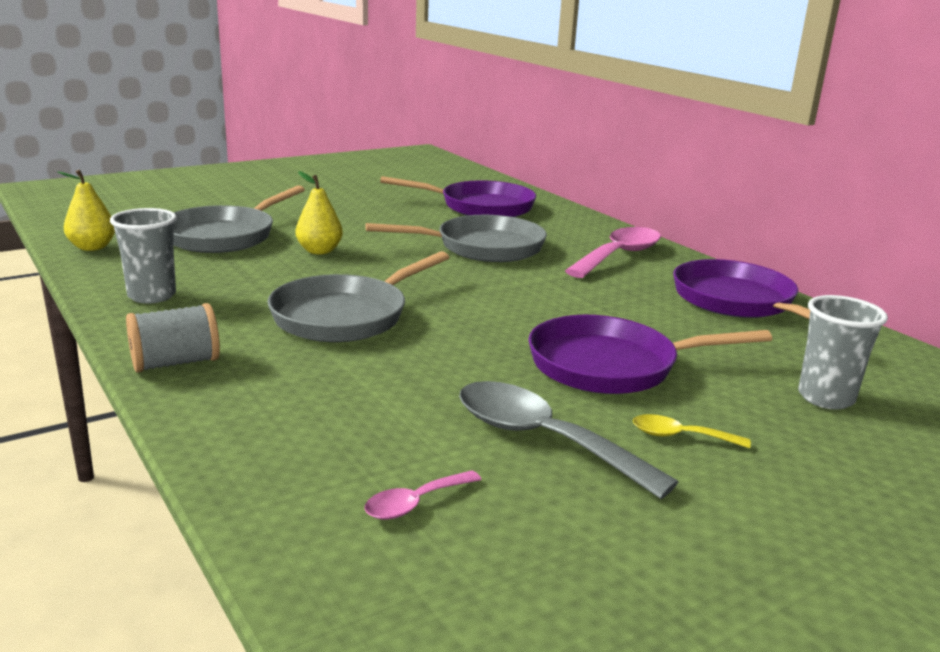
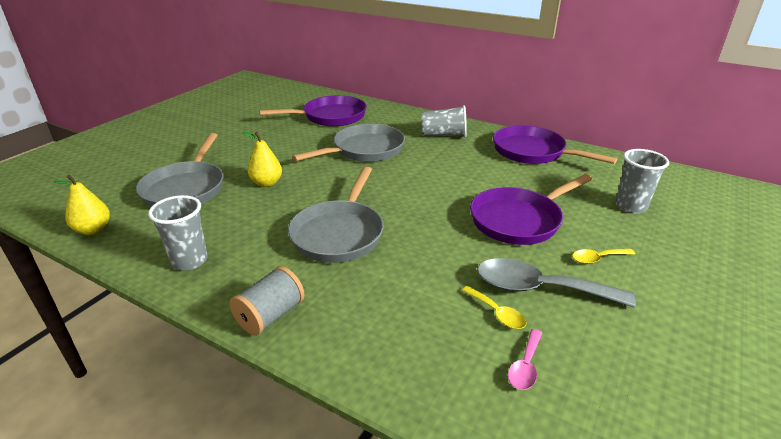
camera: 25 degrees left, 10 degrees up
(448, 444) = (497, 313): none -> yellow spoon
(619, 256) = (444, 135): pink spoon -> grey cup

